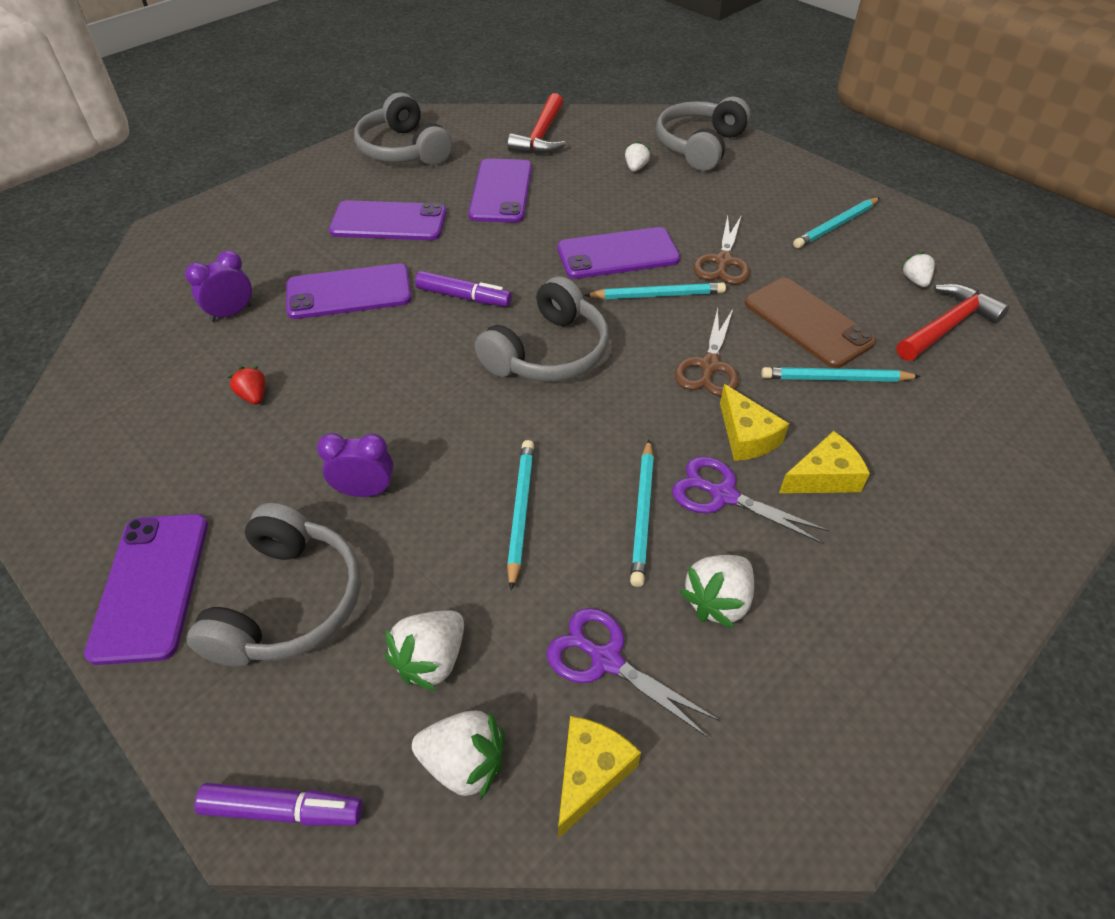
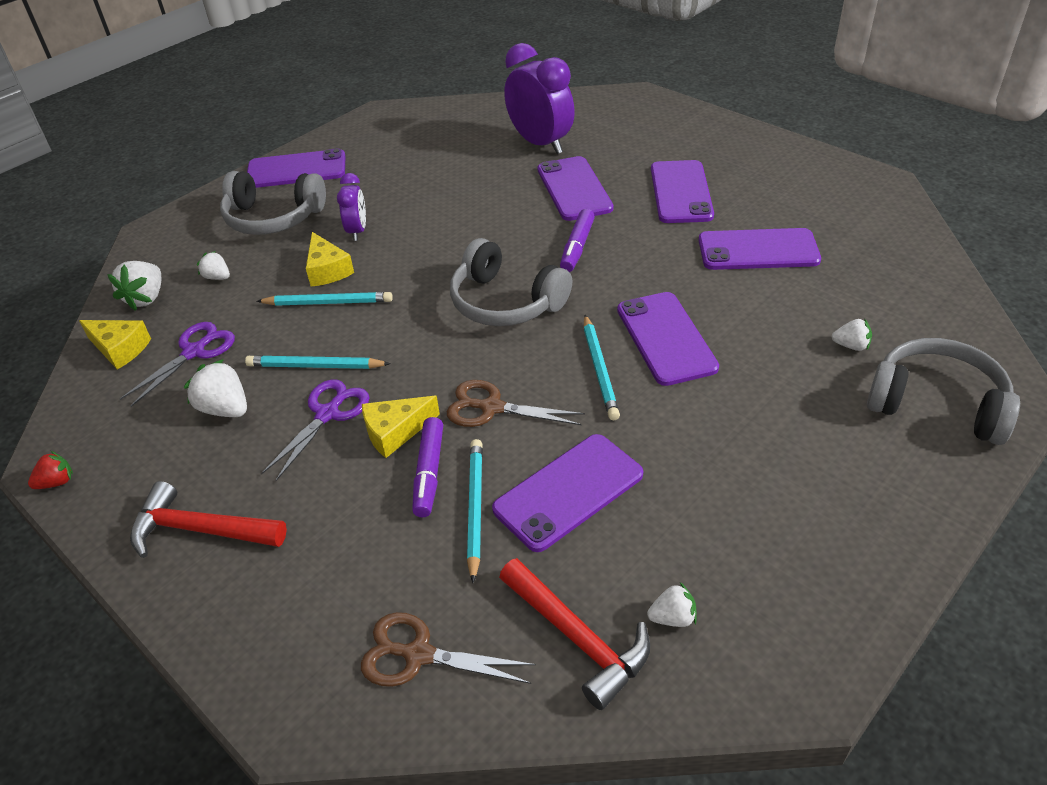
camera: 90 degrees right, 5 degrees down
(231, 313) = (540, 143): purple clock -> purple clock, size x1.85
(253, 396) = (451, 170): red strawberry -> red strawberry (57, 482)
(283, 810) = (145, 240): purple marker -> purple marker (429, 473)
(404, 150) = (811, 182): grey headphones -> none
(431, 660) = (217, 277): white strawberry -> white strawberry, size x0.61
(541, 136) = (888, 267): red hammer -> red hammer (200, 530)
(723, 262) = (671, 422): brown scissors -> brown scissors (417, 654)
(807, 322) = (568, 492): brown phone -> purple phone
(823, 477) = (339, 485): yellow cheese -> yellow cheese (327, 270)
(836, 226) = (784, 540): turquoise pencil -> none

